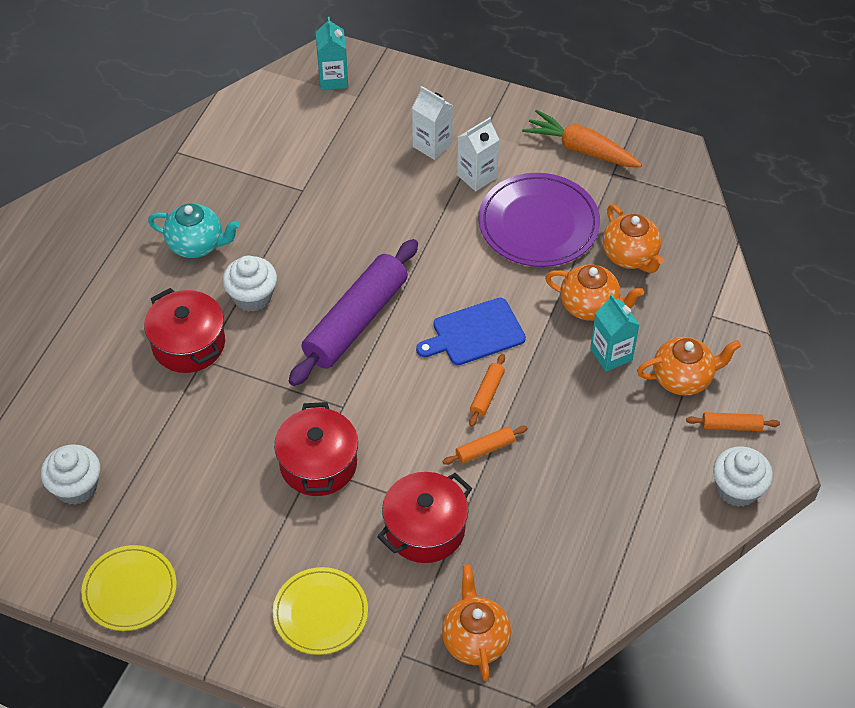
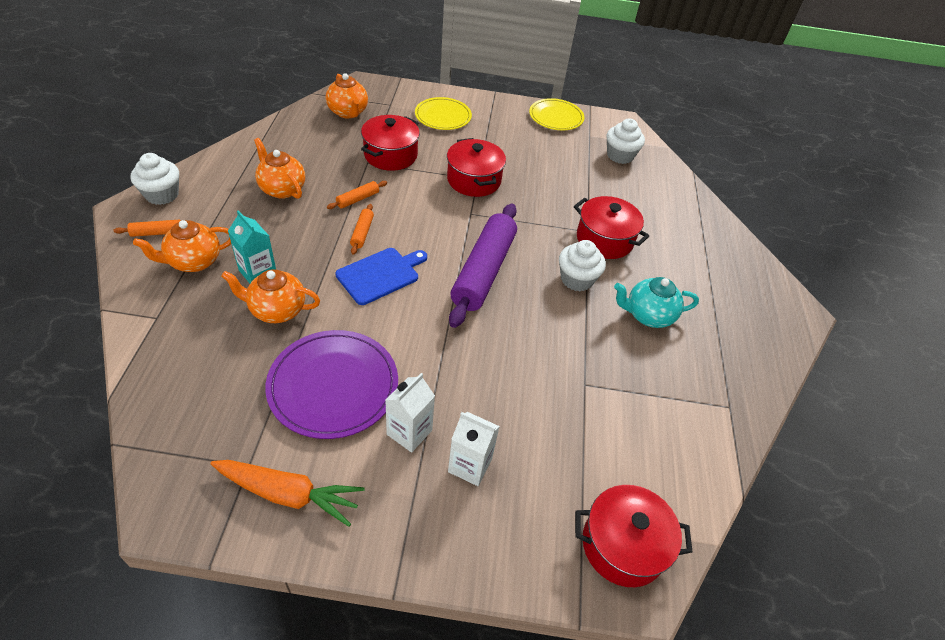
camera: 160 degrees right, 5 degrees down
(333, 79) = (623, 545): turquoise carton -> red pot
(630, 256) = (233, 365): orange teapot -> orange teapot (282, 189)

